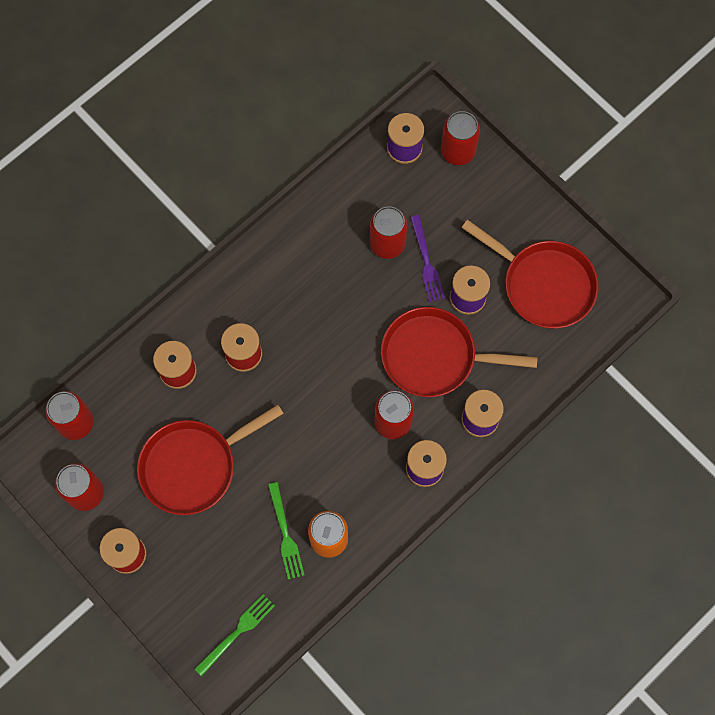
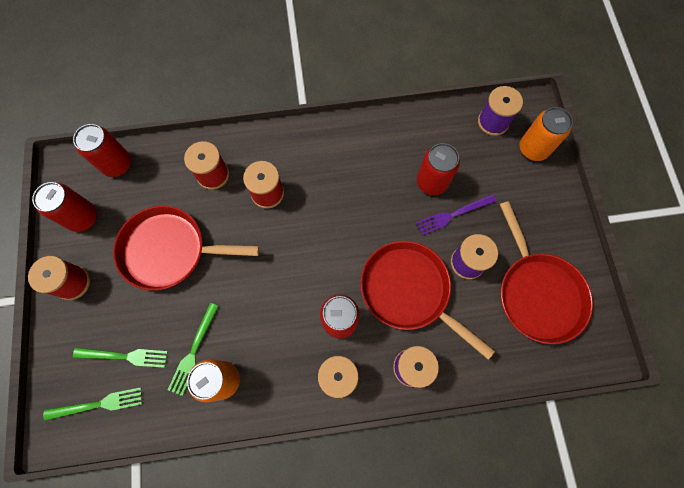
camera: 35 degrees right, 0 degrees up
(228, 580) = (125, 356): none -> green fork
(426, 262) = (452, 215): purple fork -> purple fork turned 45 degrees clockwise
(458, 151) = (533, 149): red can -> orange can

